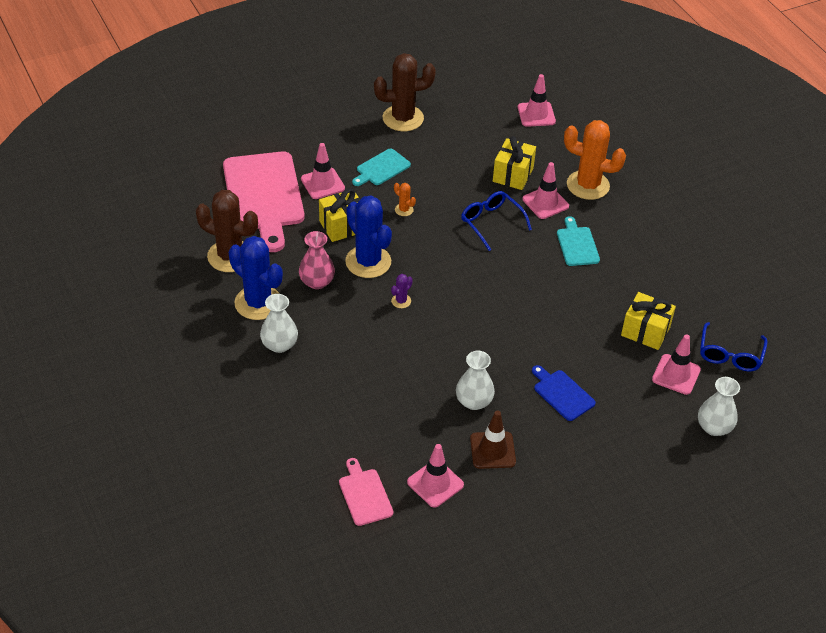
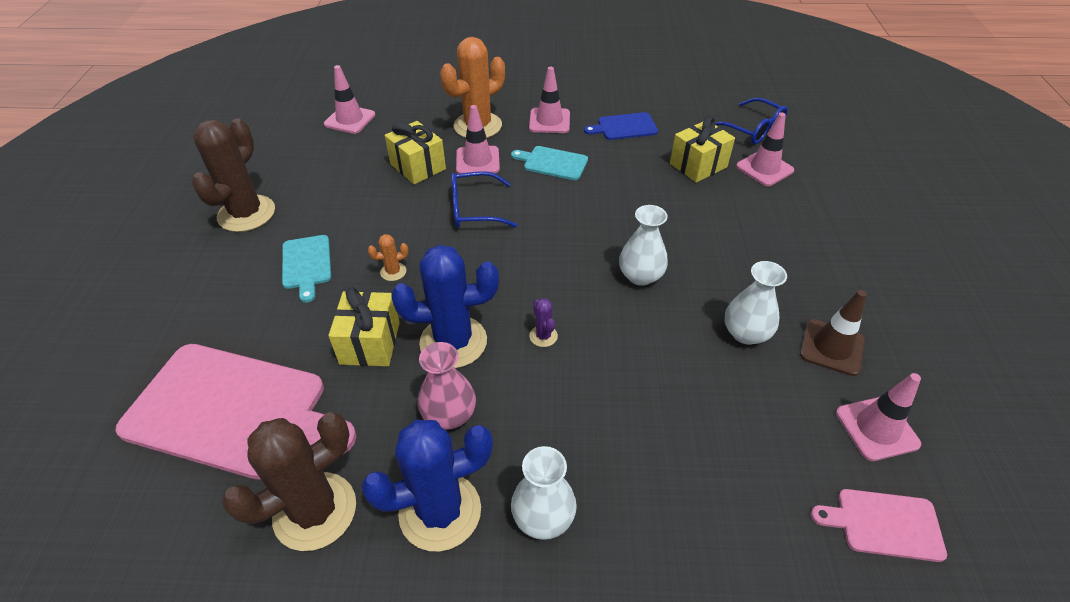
camera: 60 degrees left, 0 degrees up
(322, 184) = (276, 333): pink traffic cone -> pink traffic cone (549, 121)
(562, 394) = (761, 254): blue cutting board -> blue cutting board (624, 127)
(714, 427) = (841, 172): white vase -> white vase (640, 276)

